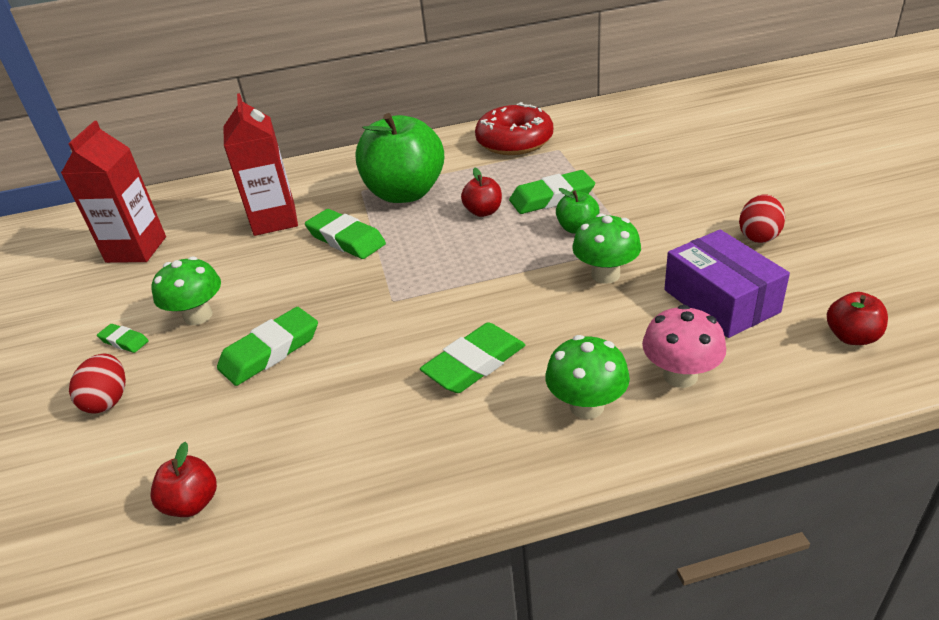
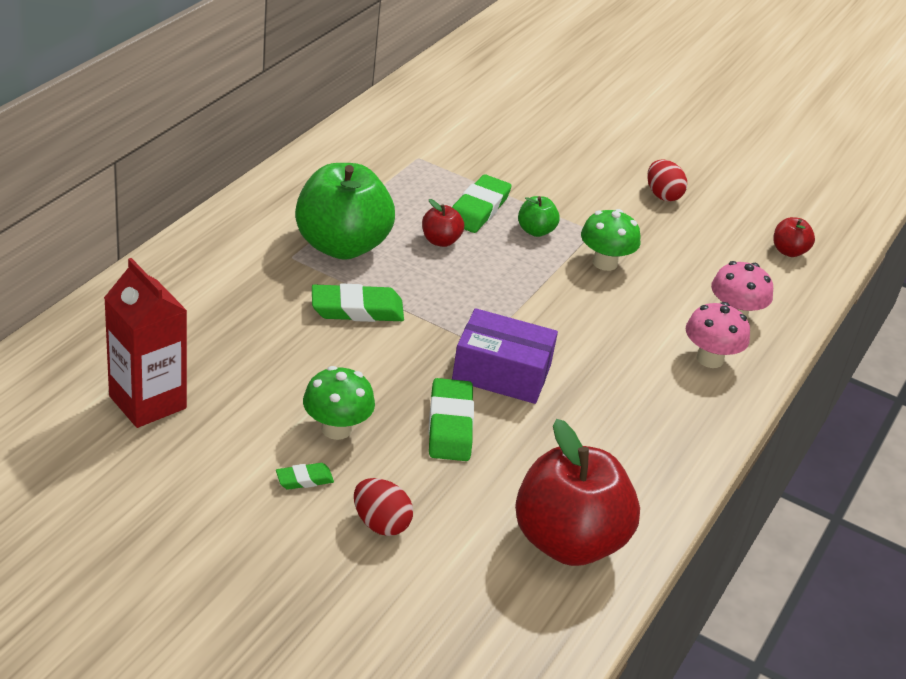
camera: 55 degrees left, 0 degrees up
(192, 503) = (568, 542): red apple -> red apple, size x2.26
(274, 220) = (252, 317): red carton -> none
(474, 363) = (609, 364): green eraser -> none
(514, 142) = (365, 160): red donut -> none
(586, 406) = (710, 359): green mushroom -> pink mushroom
(721, 301) = (697, 255): purple box -> purple box (501, 373)

